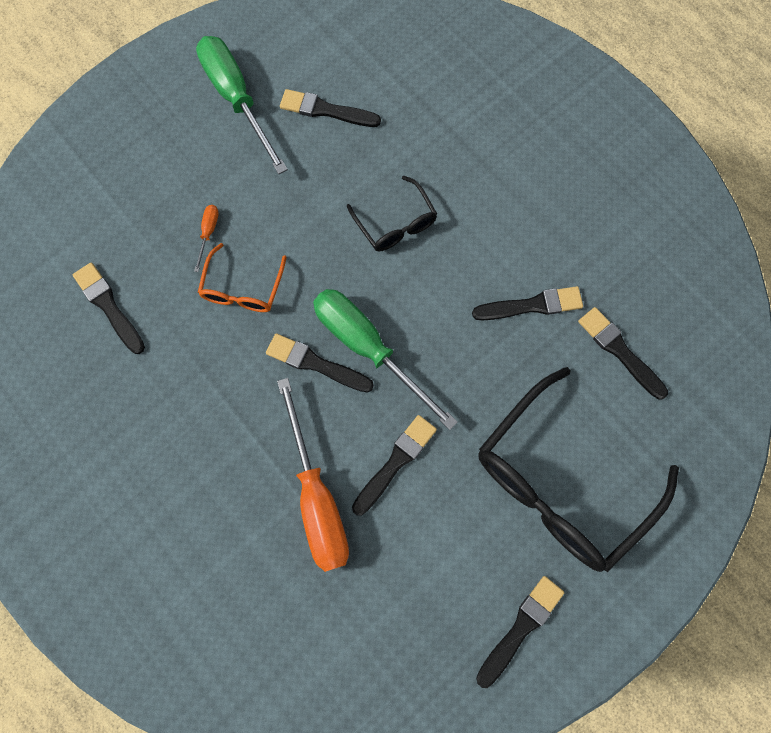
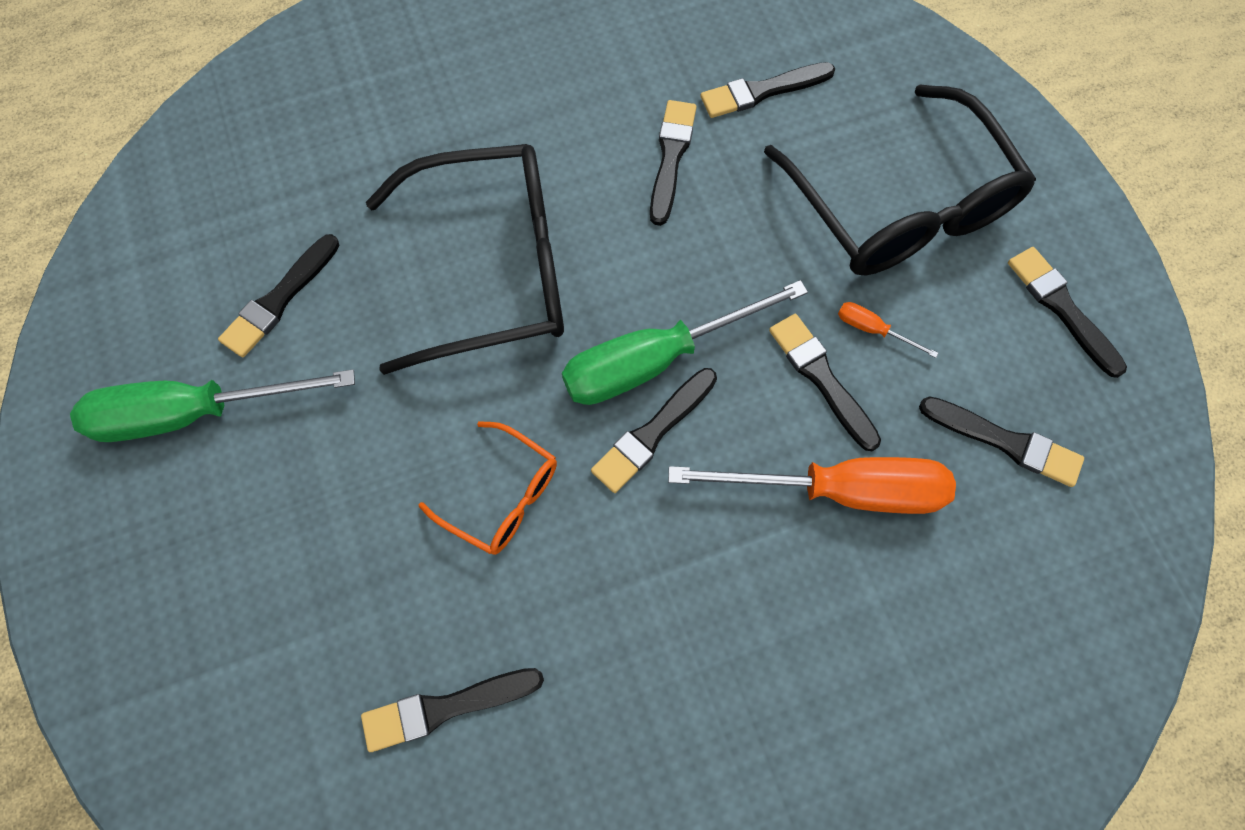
camera: 70 degrees left, 5 degrees down
(208, 233) = (393, 519): orange screwdriver -> orange screwdriver (873, 330)
(393, 606) = (1005, 442): none -> black brush
(395, 223) = (493, 269): black glasses -> black glasses, size x2.02

